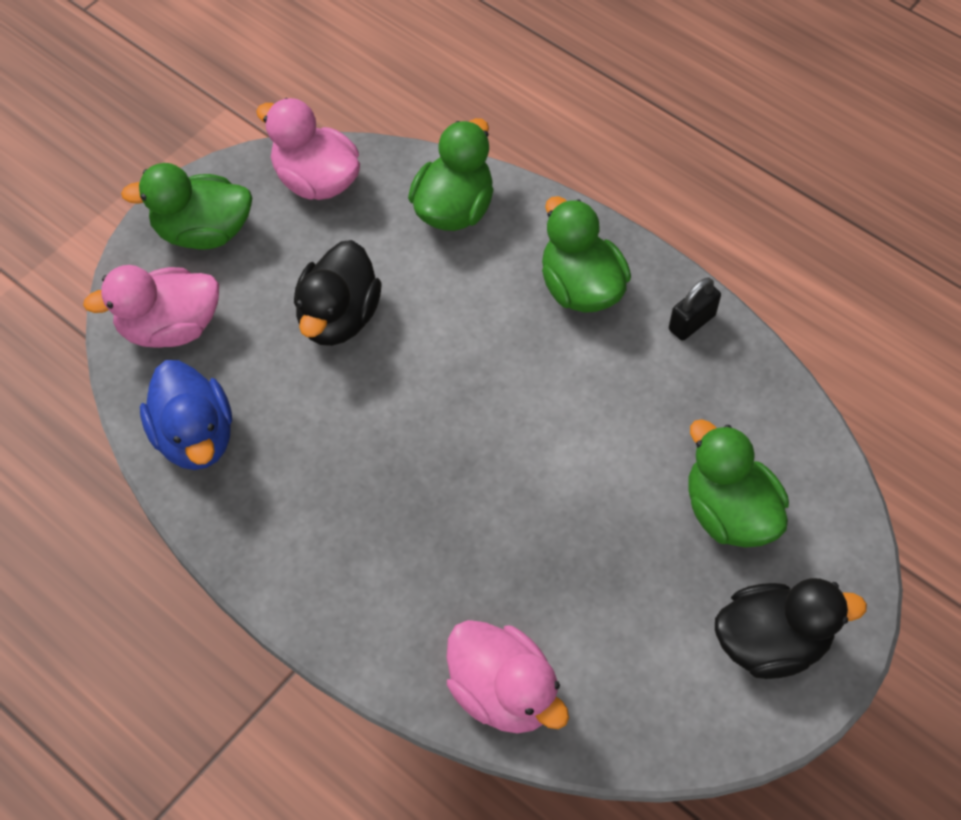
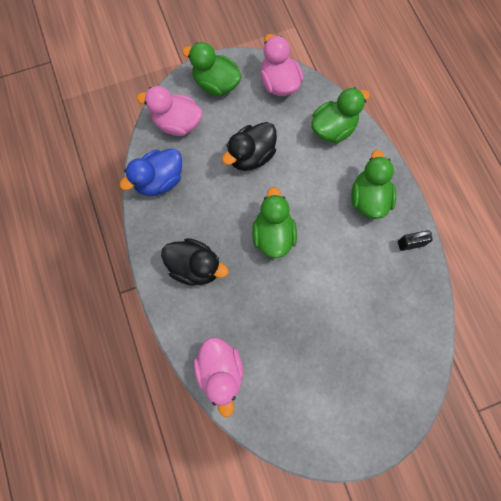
camera: 30 degrees right, 15 degrees up
(195, 437) = (159, 181): blue duck -> blue duck turned 45 degrees clockwise
(729, 512) = (371, 346): green duck -> green duck (273, 235)
(771, 643) = (352, 419): black duck -> black duck (195, 267)

